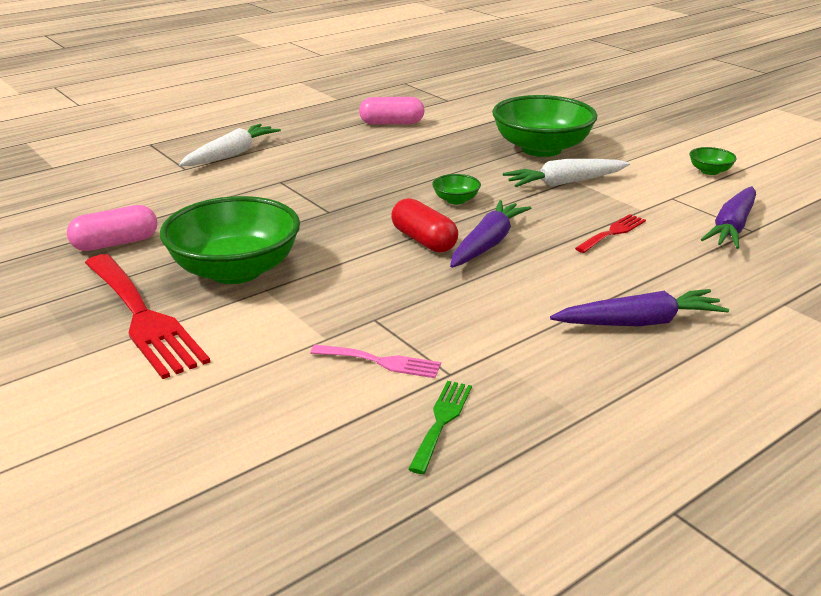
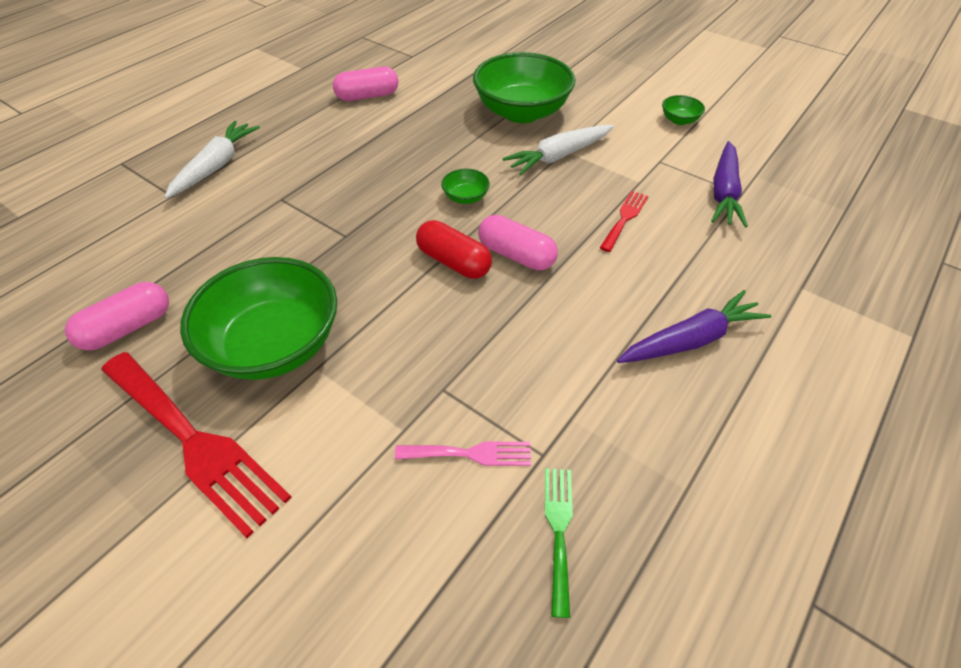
camera: 15 degrees left, 20 degrees up
(487, 243) = (516, 255): purple carrot -> pink capsule

